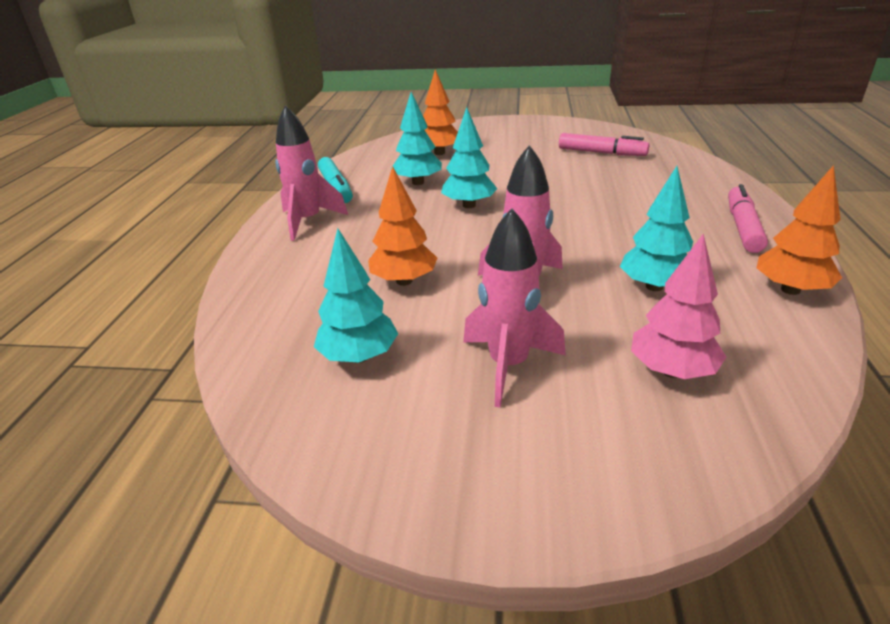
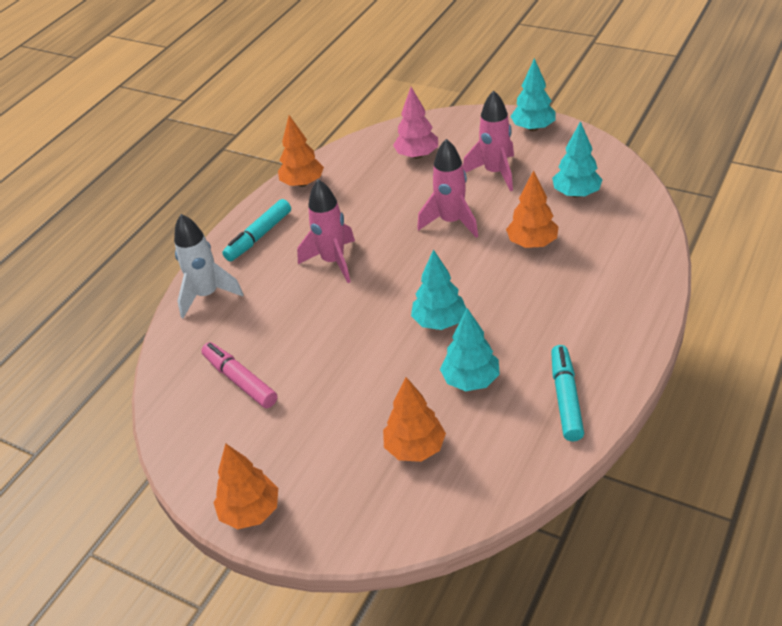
camera: 155 degrees left, 10 degrees up
(308, 221) = (601, 339): pink rocket -> pink rocket (333, 261)
(522, 122) = (250, 511): none -> orange tree
(654, 286) = (374, 202): turquoise tree -> turquoise tree (533, 128)
(711, 182) = (207, 295): none -> white rocket
(742, 227) = (259, 236): pink marker -> turquoise marker

